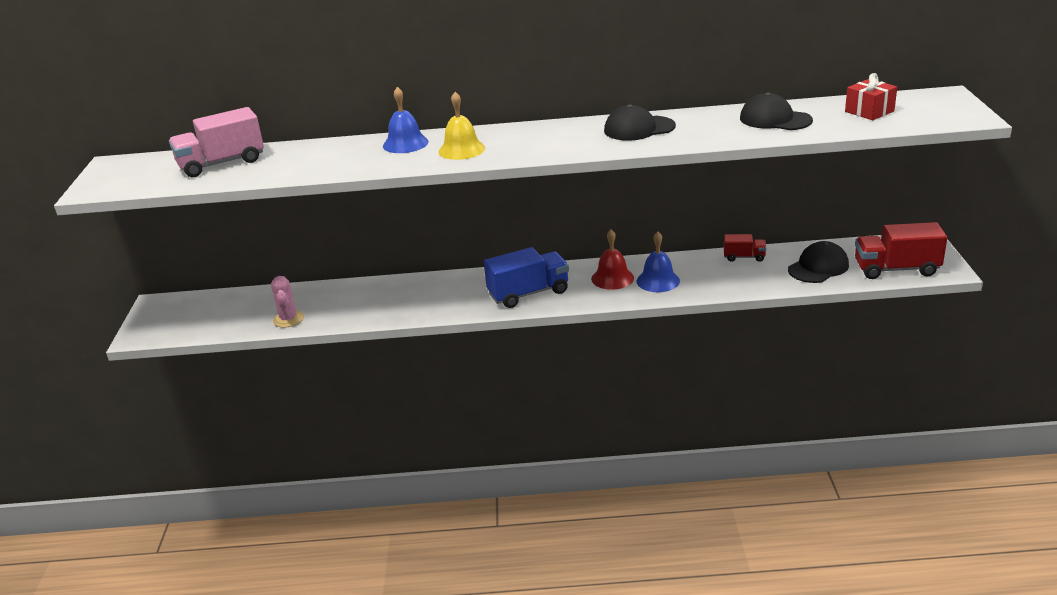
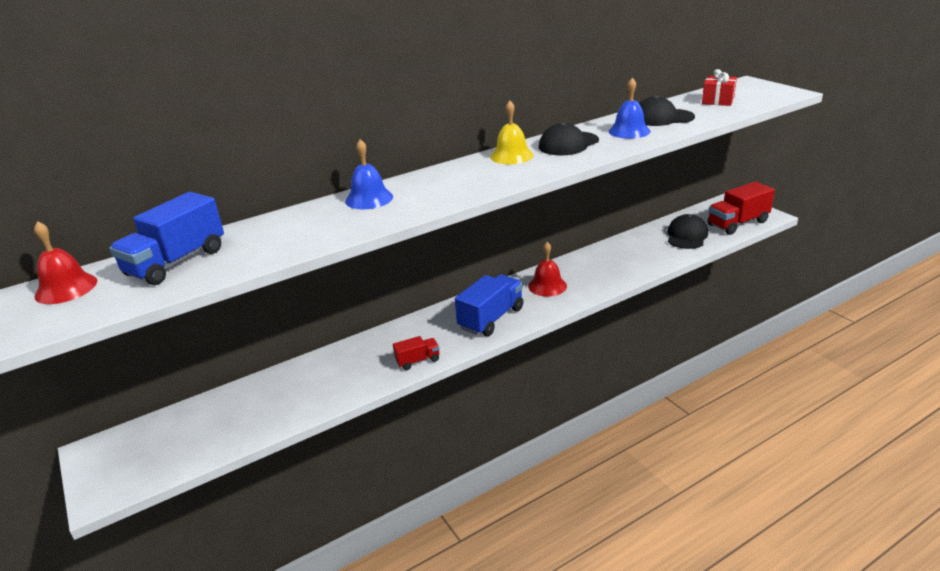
camera: 30 degrees left, 0 degrees up
(142, 165) = (66, 288): none -> red bell
(221, 163) = (176, 262): pink truck -> blue truck
(288, 319) = (275, 416): pink cactus -> none
(461, 150) = (434, 192): yellow bell -> yellow bell (511, 156)
(658, 281) = (585, 278): blue bell -> blue bell (629, 131)
(744, 257) = (627, 242): red truck -> red truck (418, 361)

